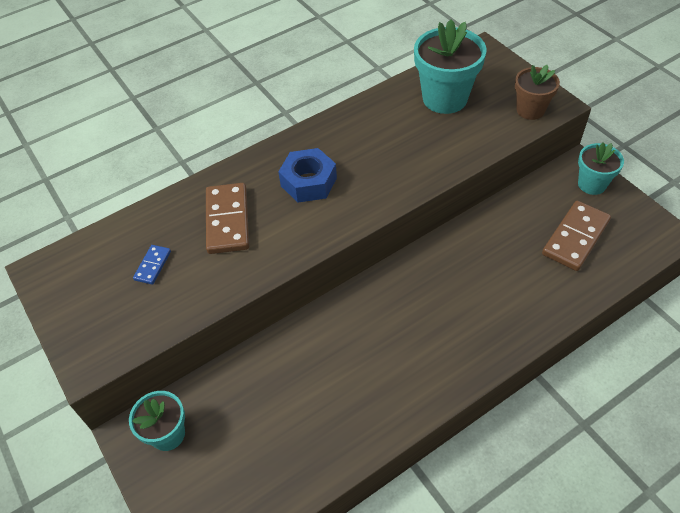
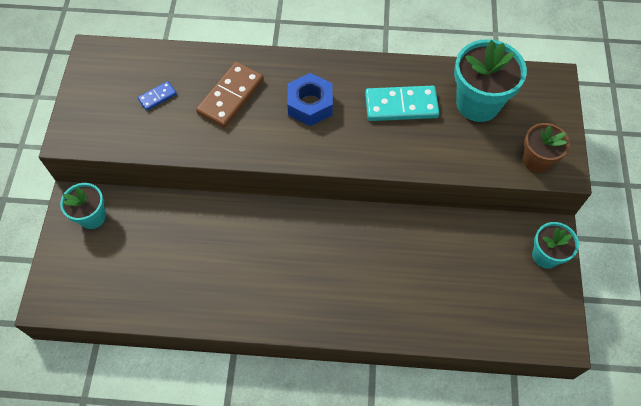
camera: 35 degrees right, 10 degrees up
(386, 136) = (401, 105): none -> turquoise domino
(575, 238) = (485, 288): brown domino -> none

